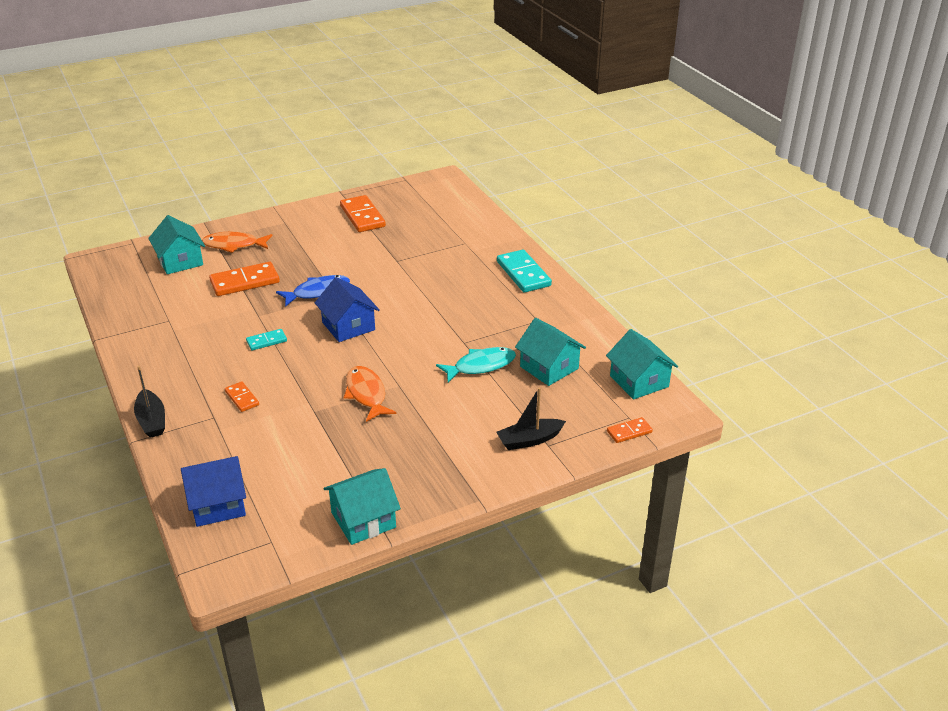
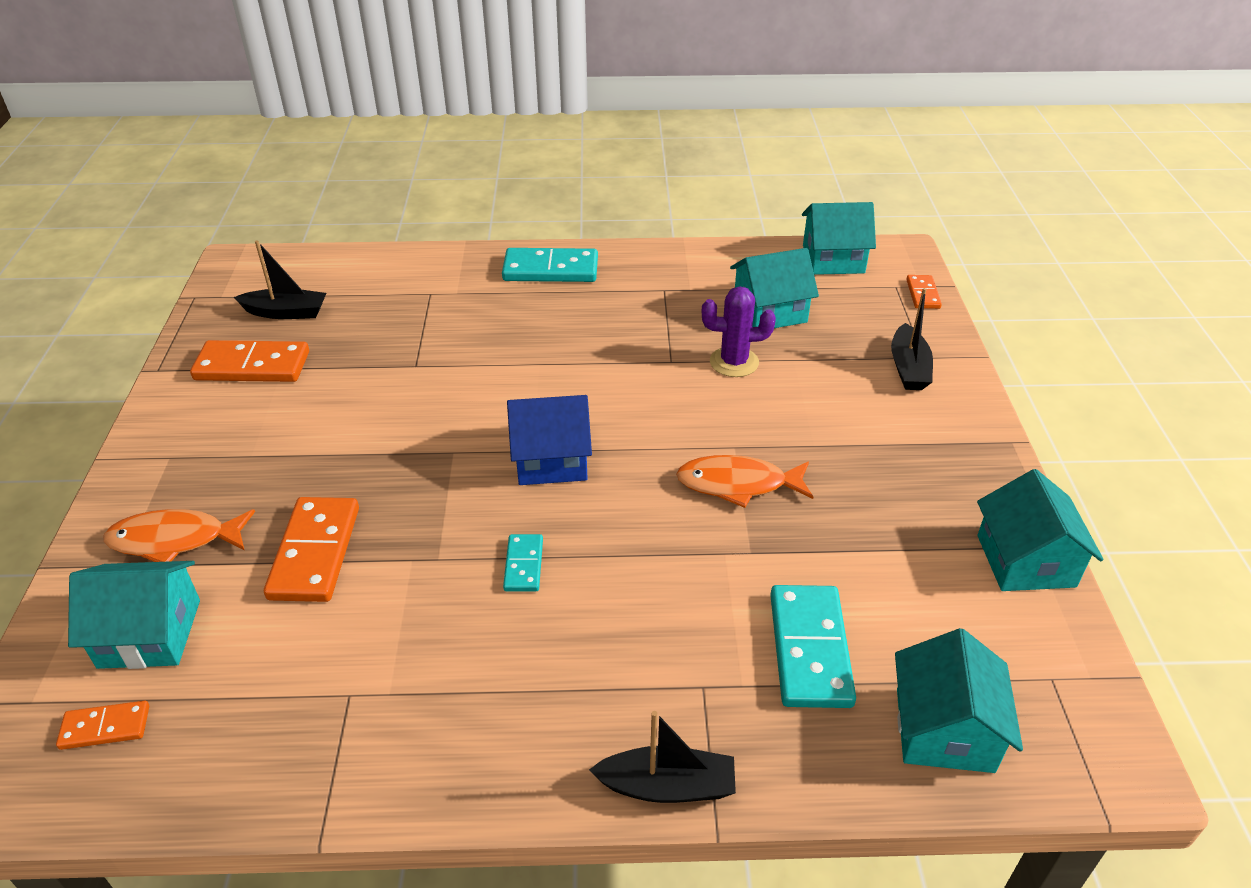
camera: 65 degrees left, 5 degrees up
(218, 504) = (944, 730): blue house -> turquoise house
(234, 245) = (175, 540): orange fish -> orange fish turned 60 degrees clockwise
(242, 398) = (669, 635): orange domino -> orange domino (105, 727)
(253, 447) = (810, 649): none -> turquoise domino
(317, 292) = (427, 469): blue fish -> none
(412, 208) = (286, 312): none -> black boat
(480, 366) = (734, 362): turquoise fish -> purple cactus

